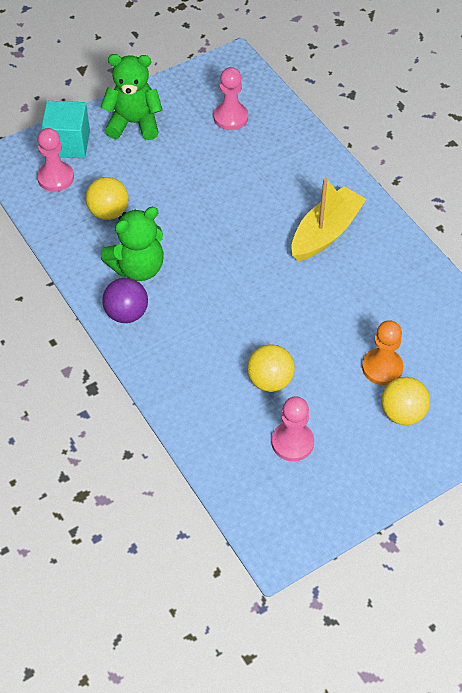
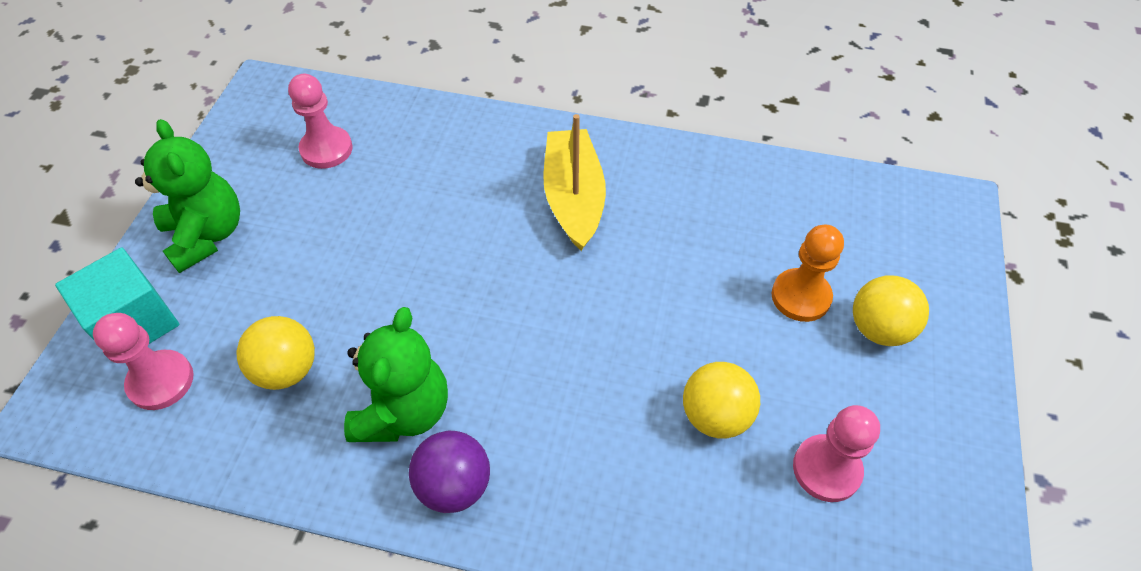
camera: 45 degrees left, 0 degrees up
(134, 123) = (207, 235): green teddy bear -> green teddy bear turned 105 degrees clockwise

